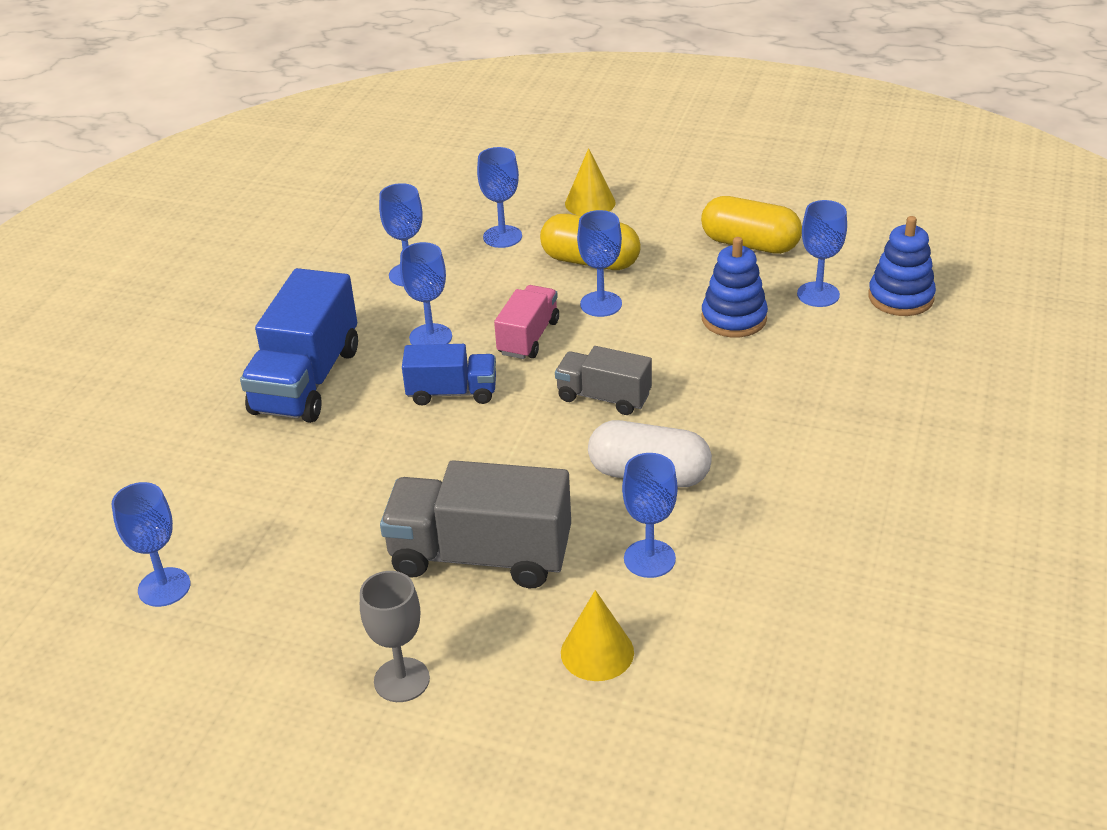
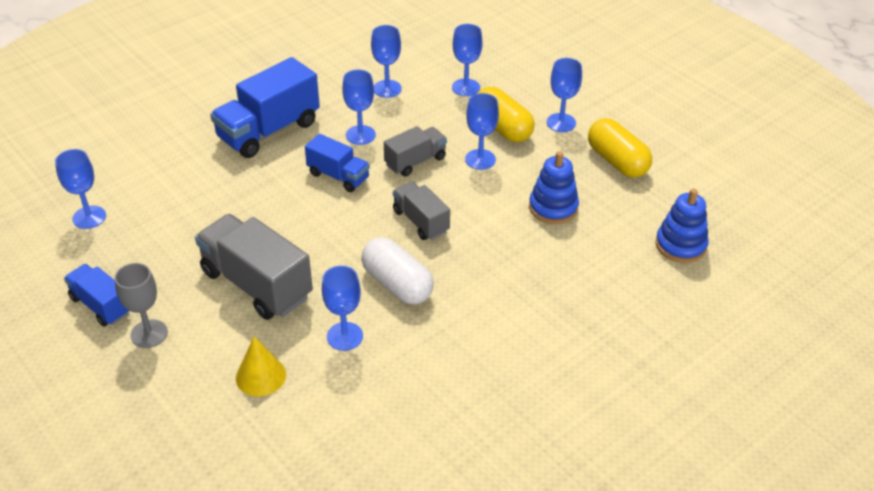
camera: 30 degrees right, 5 degrees up
(298, 681) = (101, 305): none -> blue truck
(528, 337) = (415, 161): pink truck -> grey truck
(590, 203) = (542, 87): yellow cone -> none
(818, 294) = (626, 217): blue goblet -> blue goblet (561, 123)

